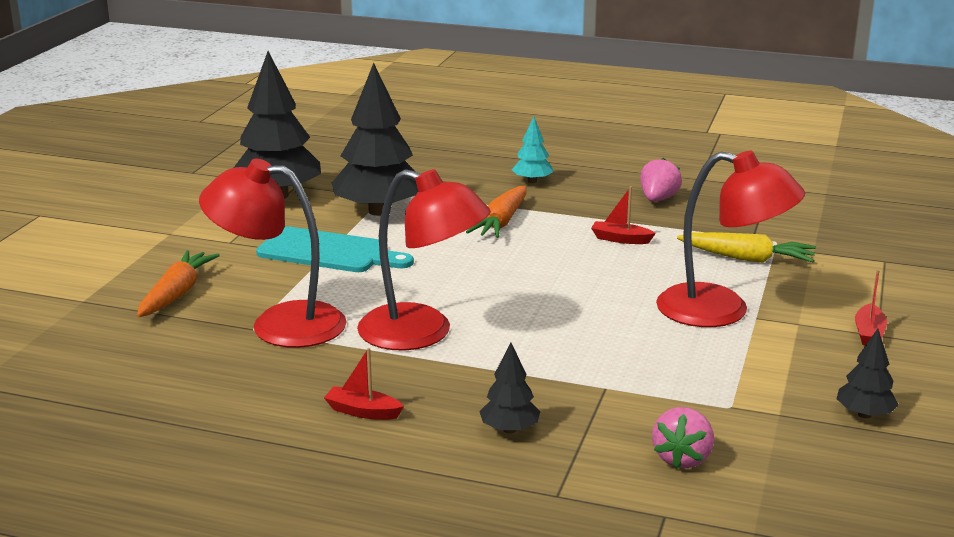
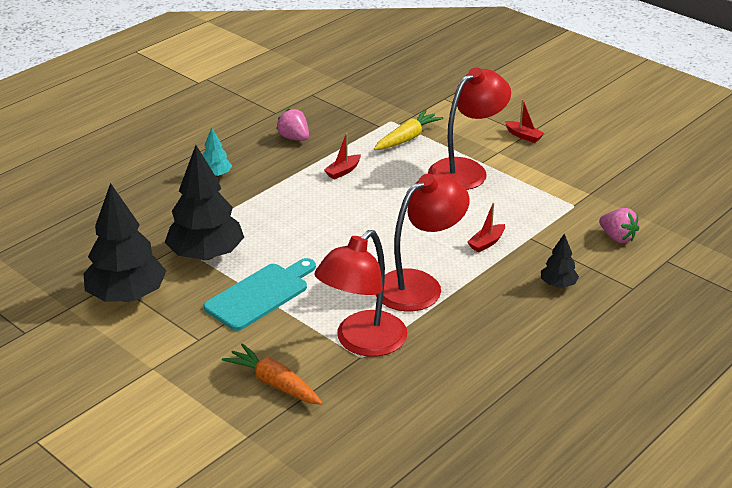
camera: 65 degrees left, 10 degrees up
(363, 411) = (506, 334): red boat -> red boat (486, 243)
(501, 222) = (275, 208): orange carrot -> none
(864, 414) = (604, 169): black tree -> none

